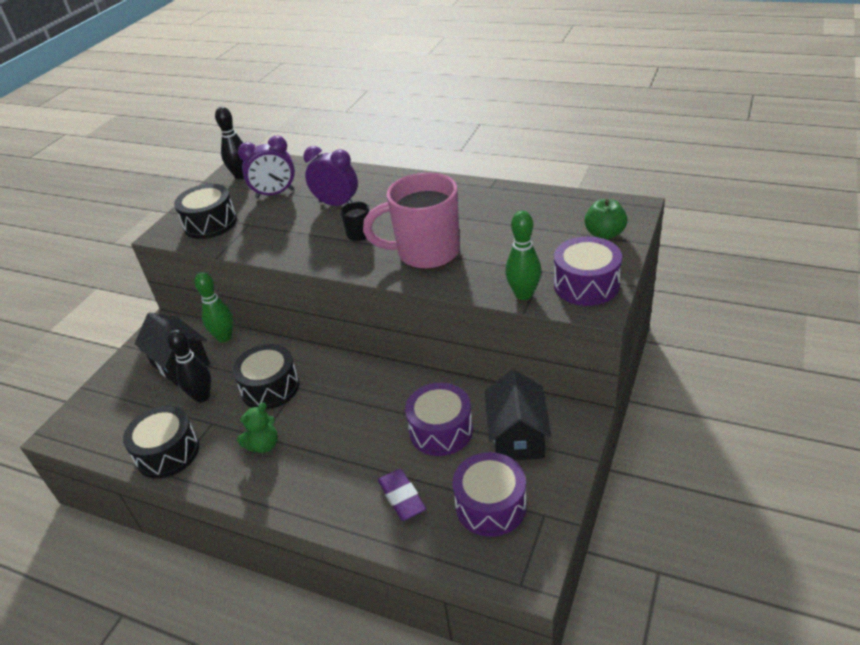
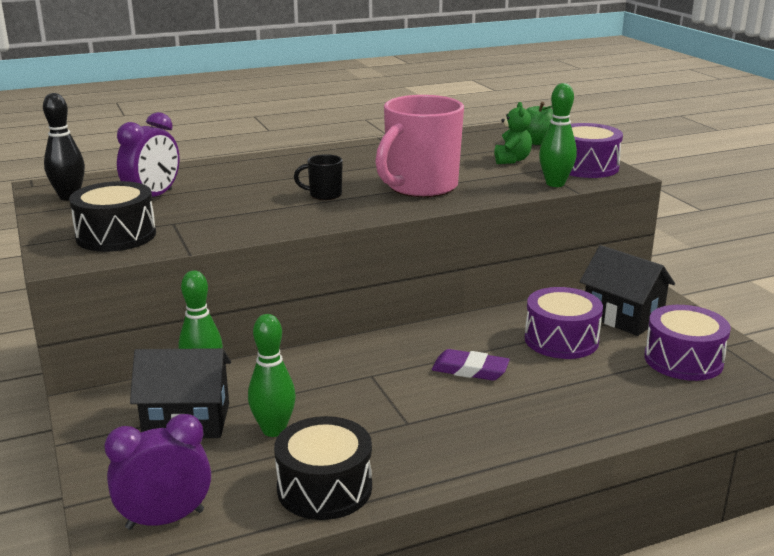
camera: 50 degrees left, 15 degrees down
(202, 396) = (273, 430): black bowling pin -> green bowling pin
(264, 445) = (424, 426): green teddy bear -> green teddy bear (511, 160)
(270, 387) = (343, 388): black drum -> none
(336, 204) = (251, 185): purple clock -> purple clock (165, 519)
(401, 497) = (615, 390): purple eraser -> purple eraser (470, 370)

